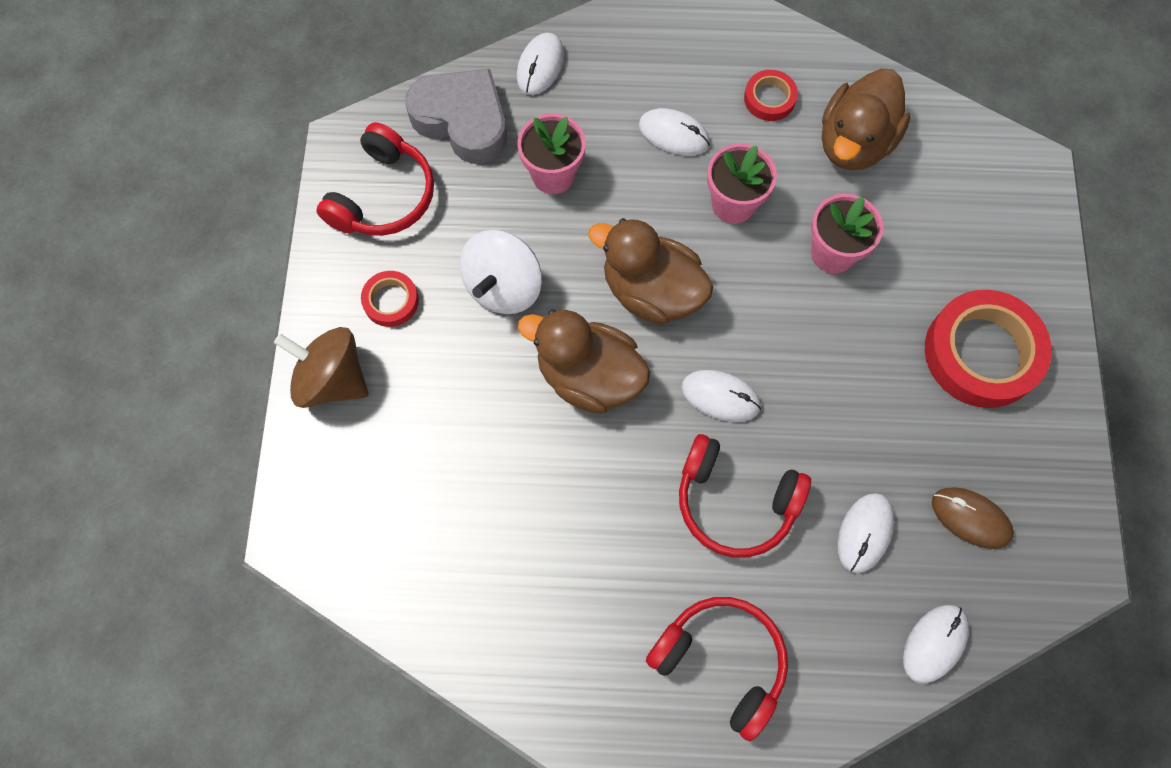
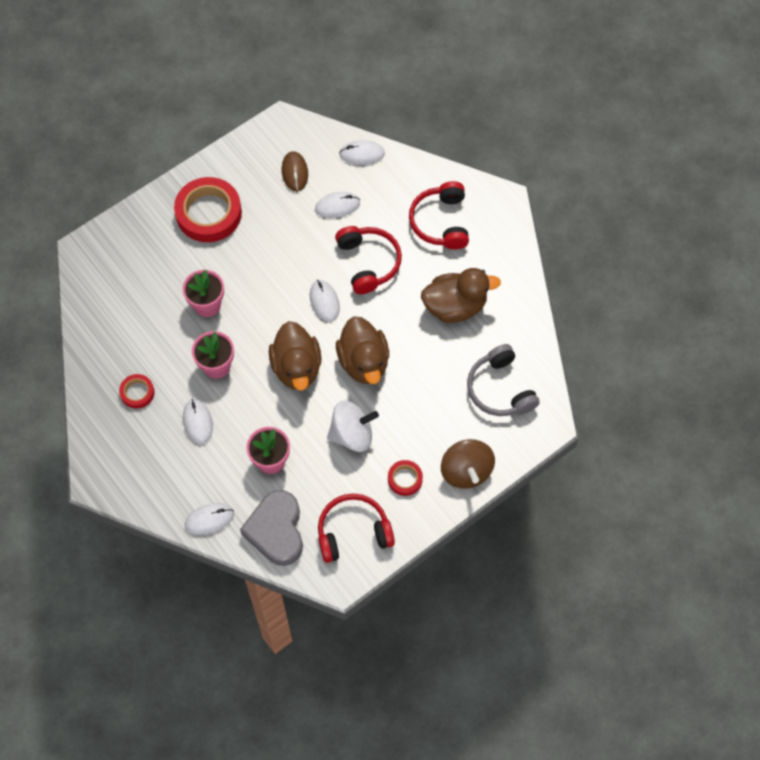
camera: 130 degrees left, 5 degrees down
(396, 517) = (500, 389): none -> grey headphones
(854, 143) = (133, 336): brown duck -> brown duck (455, 306)

